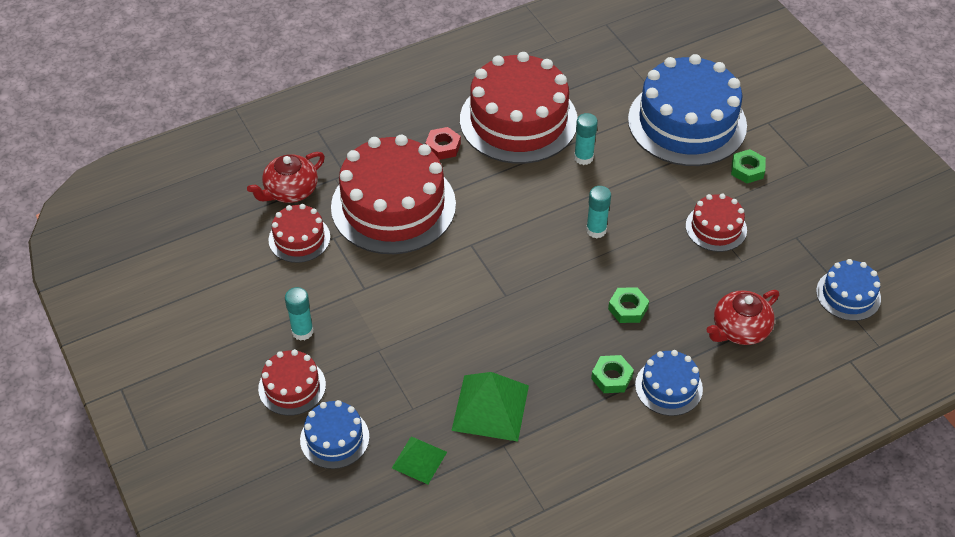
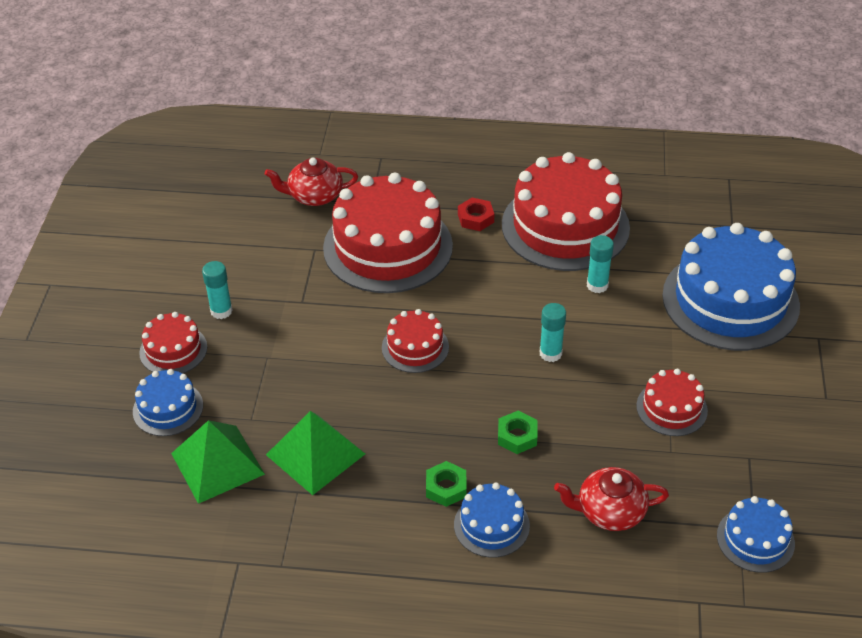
camera: 35 degrees right, 5 degrees down
(299, 238) = (287, 236): red cake -> red cake (415, 347)
(419, 460) = (217, 463): green pyramid -> green pyramid, size x1.66
(747, 170) = (754, 371): green nut -> none

